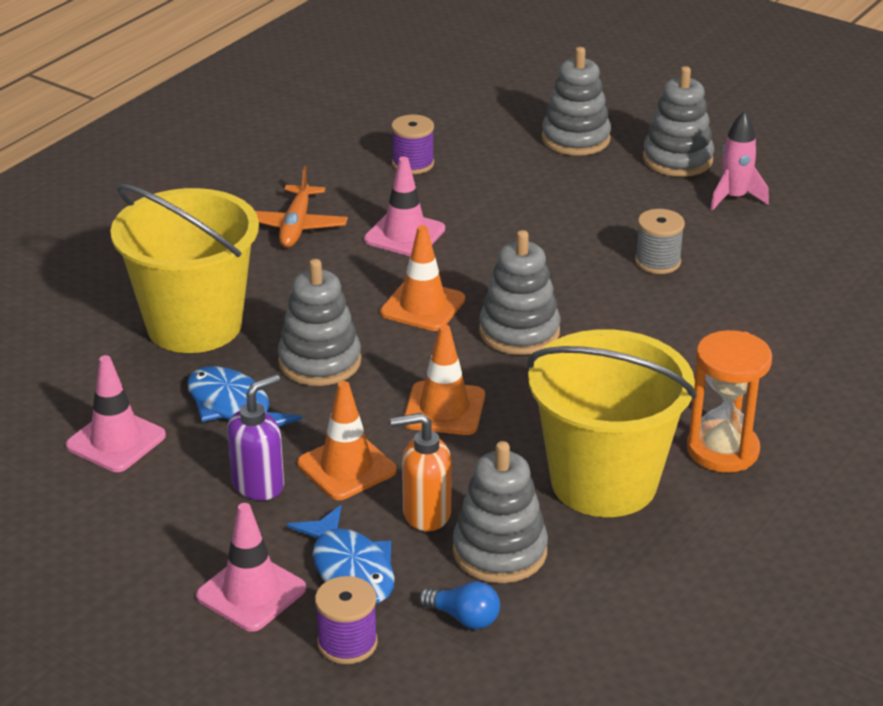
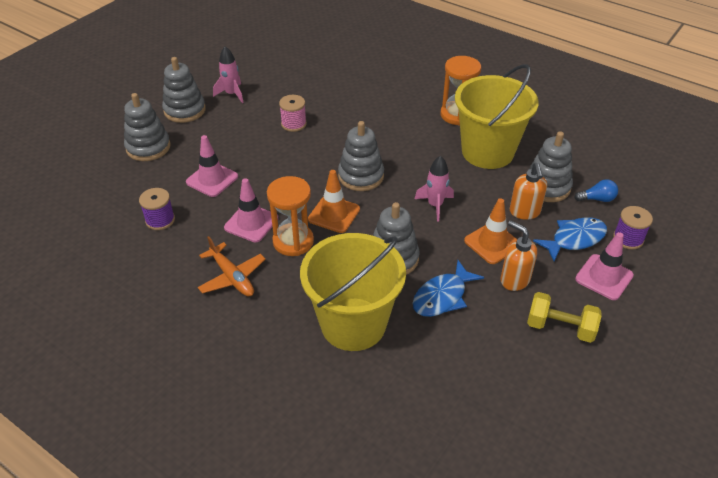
camera: 90 degrees left, 10 degrees up
(116, 441) = (485, 353): pink traffic cone -> pink traffic cone (212, 179)
(149, 523) = (560, 327): none -> yellow dumbbell
(259, 484) = (514, 279): purple soap dispenser -> orange soap dispenser
(296, 226) = (232, 277): orange plane -> orange plane turned 45 degrees clockwise
(363, 271) = (293, 241): none -> orange hourglass
(444, 409) = (435, 205): orange traffic cone -> pink rocket
(464, 618) = (597, 199): blue light bulb -> blue light bulb turned 60 degrees clockwise
(657, 262) = (293, 124): grey spool -> pink spool

